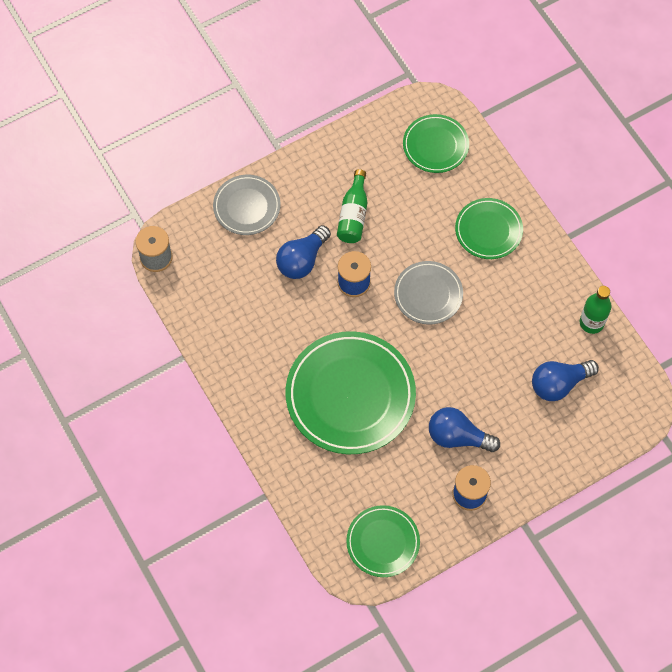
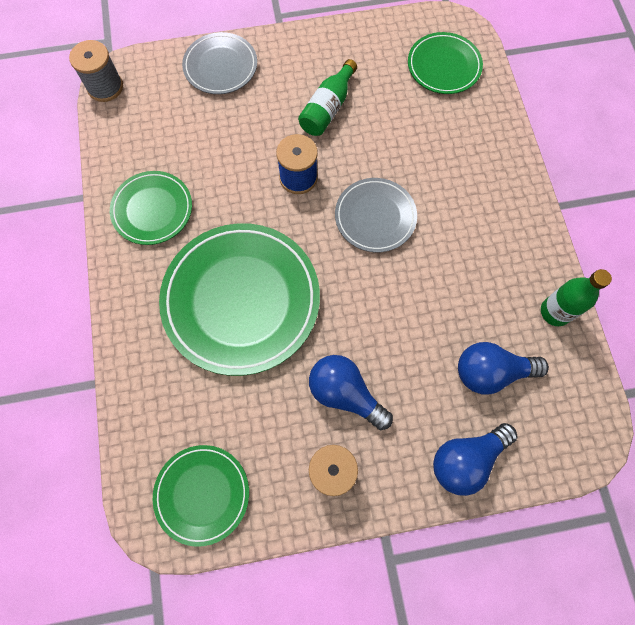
camera: 20 degrees right, 5 degrees up
(302, 260) = (253, 137): blue light bulb -> blue light bulb (466, 459)
(488, 230) = (469, 170): green plate -> green plate (152, 210)

